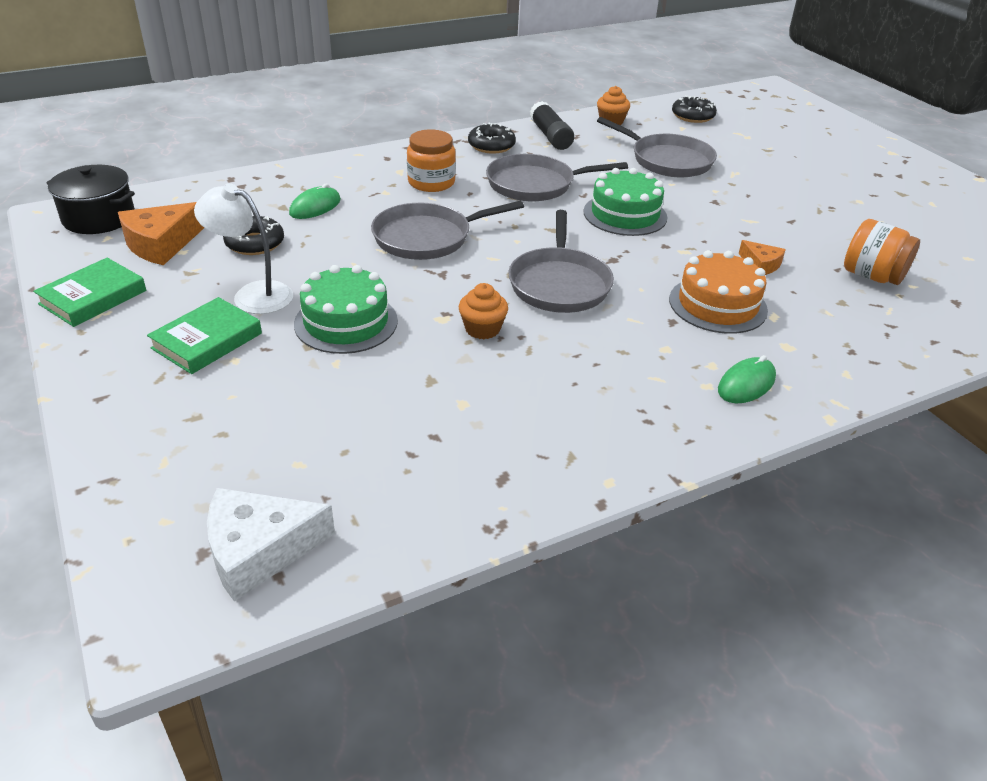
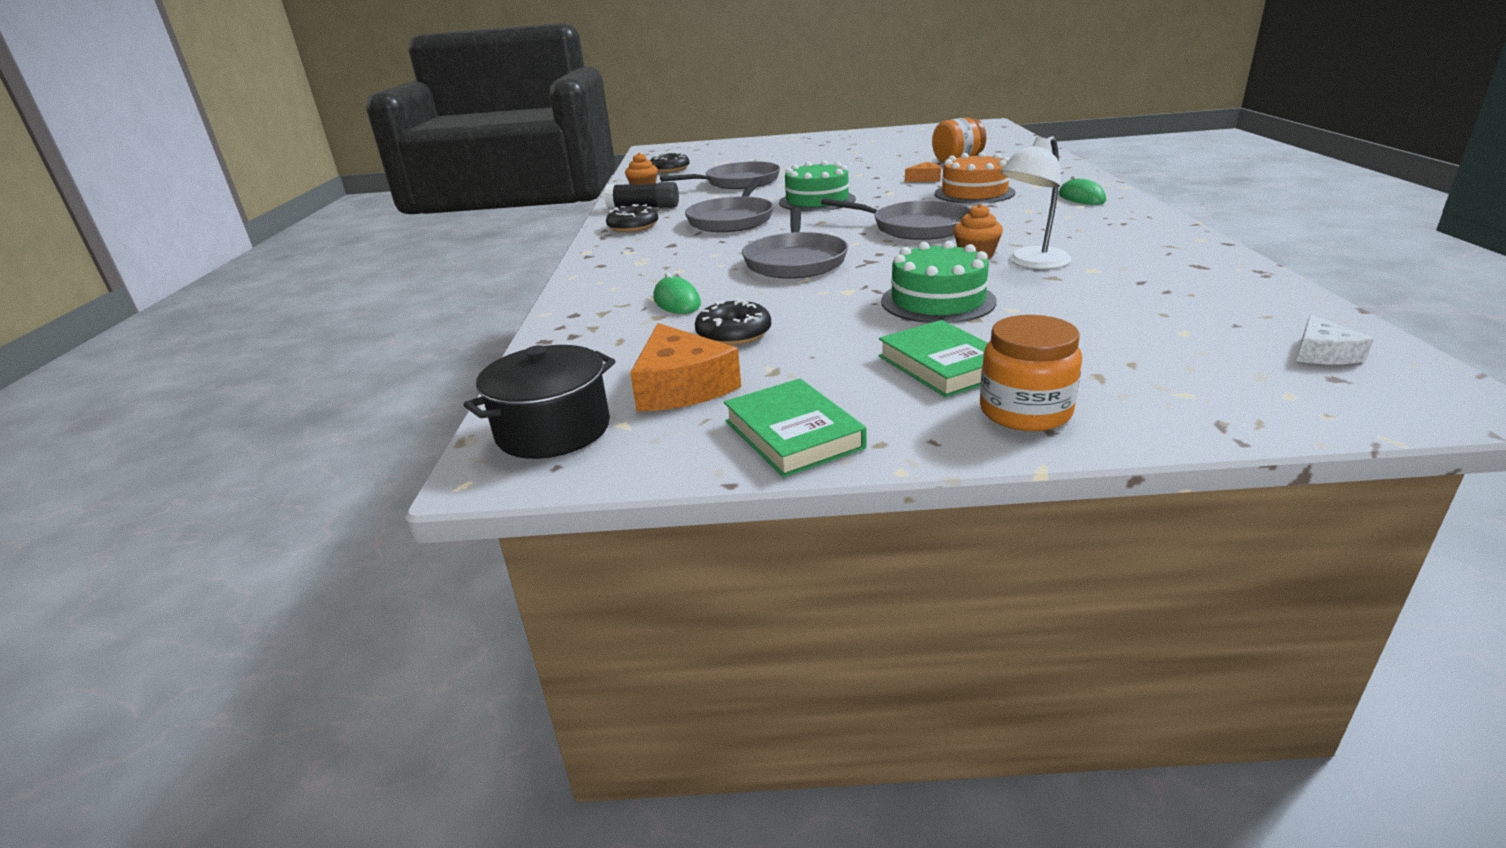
camera: 60 degrees left, 10 degrees down
(253, 294) = (853, 339): white lamp -> white lamp (1031, 263)
(259, 550) = (1322, 354): white cheese -> white cheese, size x0.56
(431, 182) = (681, 252): orange jar -> orange jar (1025, 411)

